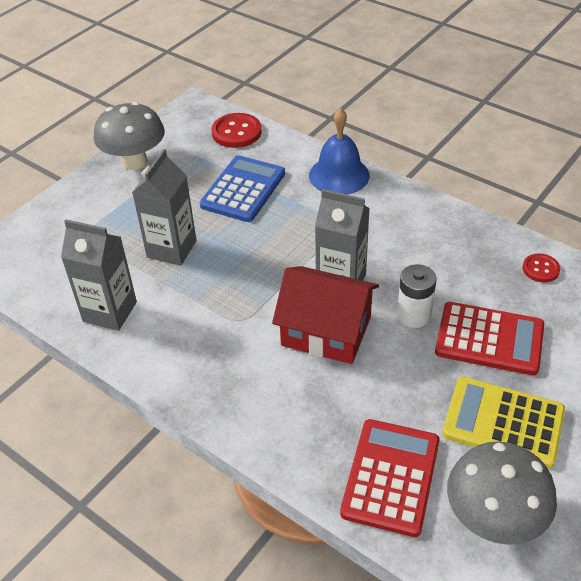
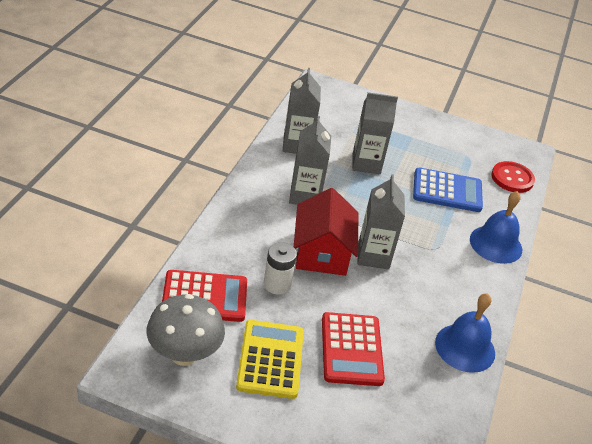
camera: 65 degrees right, 5 degrees down
(135, 161) = (445, 131): grey mushroom -> none
(217, 325) = (305, 196): none -> grey carton
(413, 315) = (358, 301): white battery -> white battery (277, 284)
(489, 242) = (465, 347): none -> blue bell
(540, 269) = (448, 385): red button -> none

